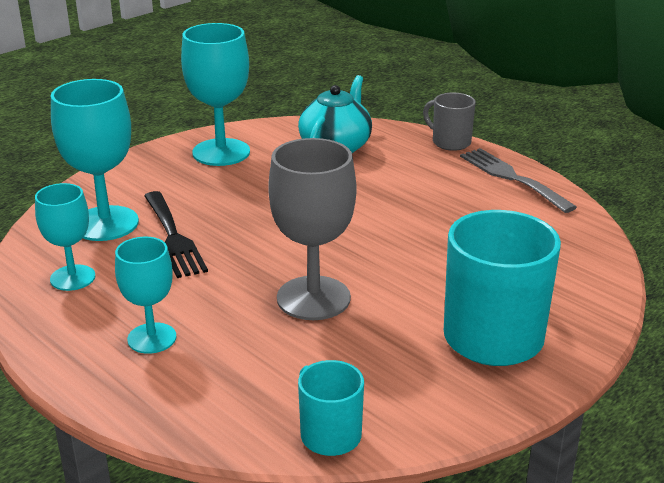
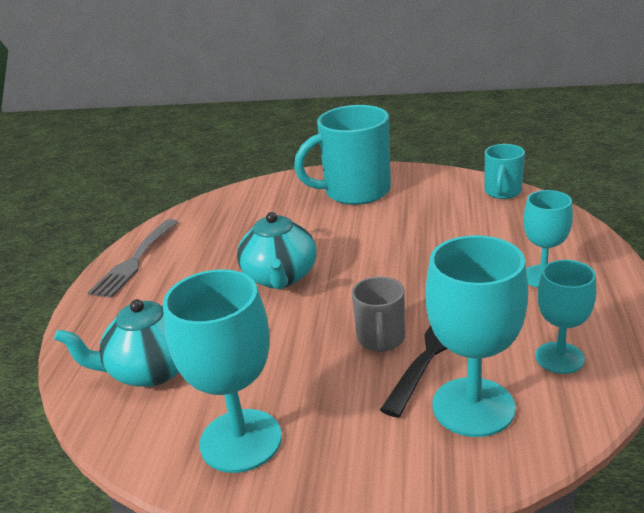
camera: 125 degrees left, 0 degrees up
(313, 298) = (407, 251): grey goblet -> none
(376, 224) = (280, 277): none -> turquoise teapot
(450, 142) = (81, 315): grey mug -> grey mug (380, 339)

